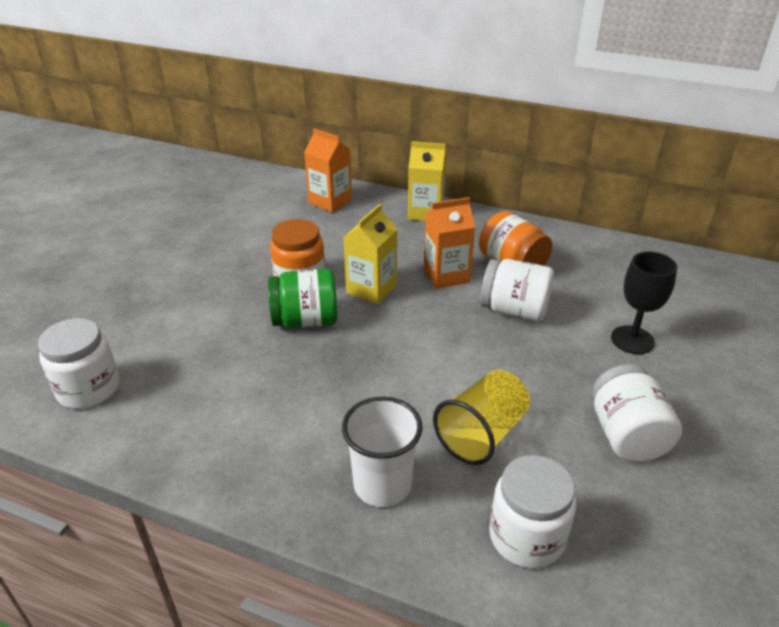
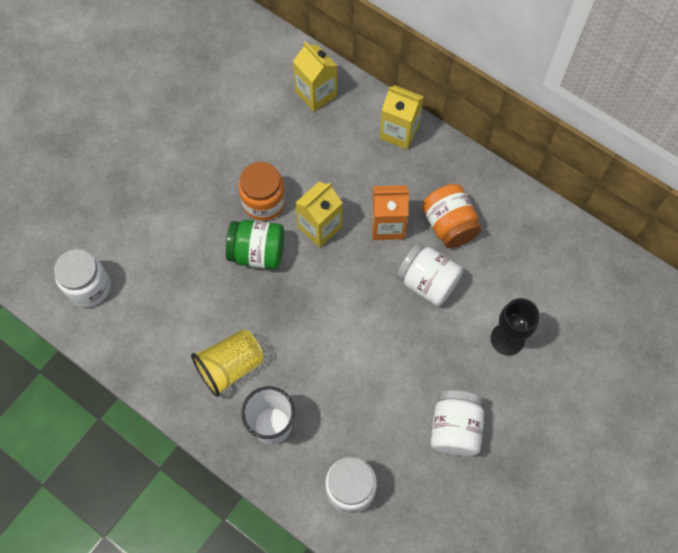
camera: 15 degrees right, 30 degrees up
(330, 201) = (316, 94): orange carton -> yellow carton
(481, 434) = (353, 400): yellow cup -> yellow cup (230, 366)

